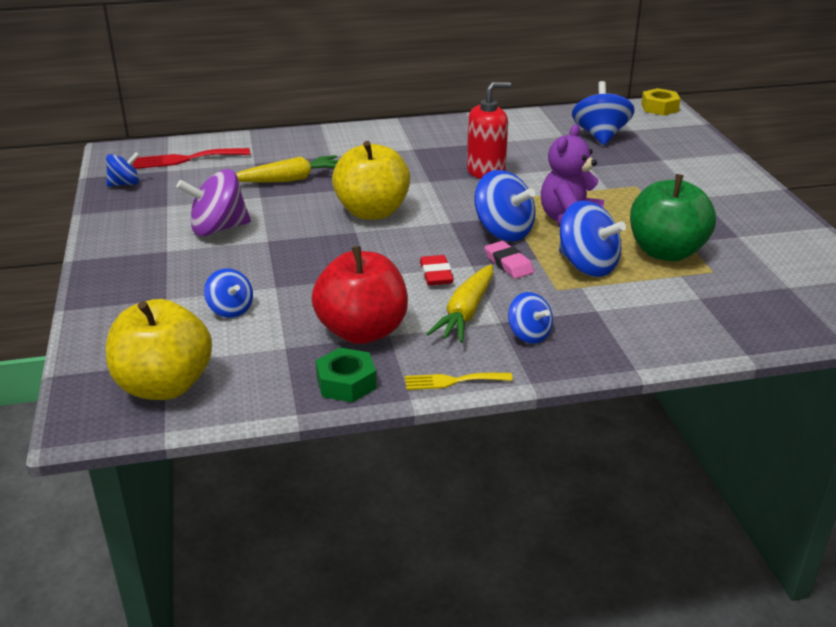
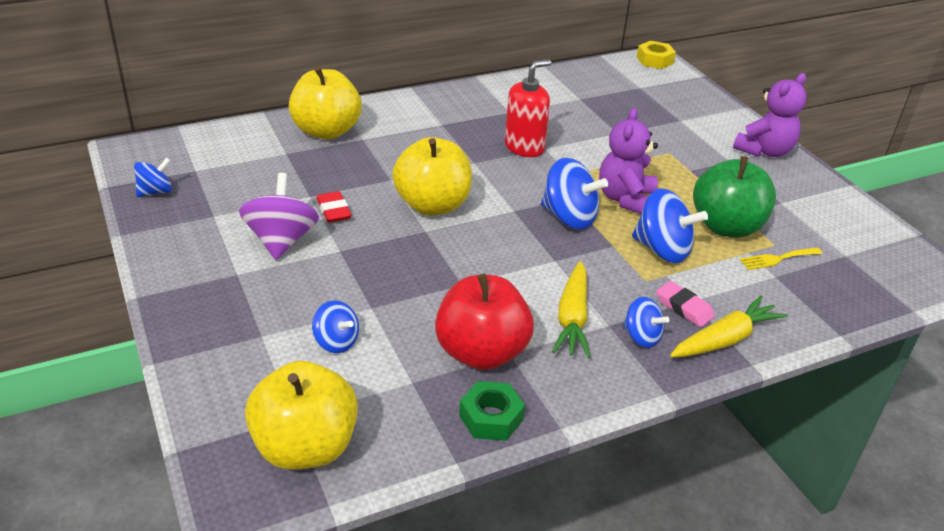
camera: 15 degrees left, 5 degrees up
(185, 159) = (209, 154): red fork -> none
(218, 229) = (281, 240): purple spinning top -> purple spinning top turned 120 degrees clockwise
(290, 179) = (332, 171): yellow carrot -> yellow carrot (725, 339)
(300, 148) = (326, 131): none -> yellow apple
(436, 274) = (525, 275): red eraser -> red eraser (334, 211)
(453, 381) = (592, 401): yellow fork -> yellow fork (777, 259)
(508, 264) = (589, 255): pink eraser -> pink eraser (684, 308)
(600, 136) = (614, 97): blue spinning top -> none
(742, 191) = (764, 151): none -> purple teddy bear

